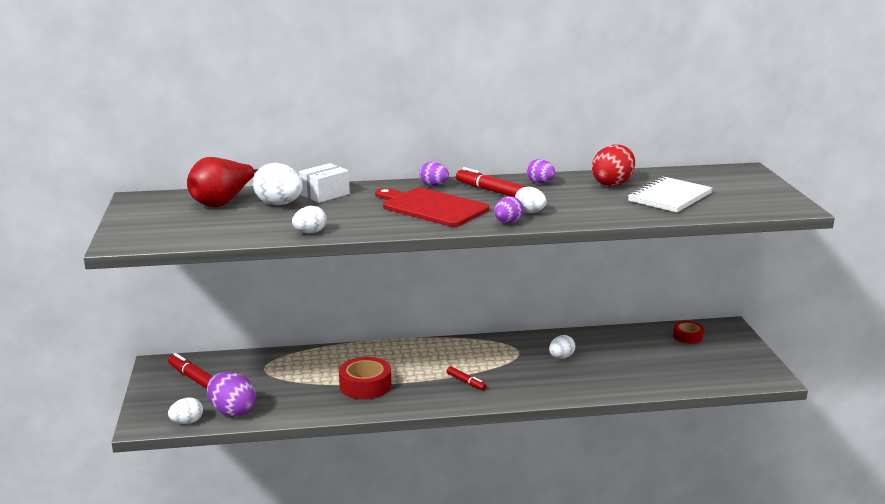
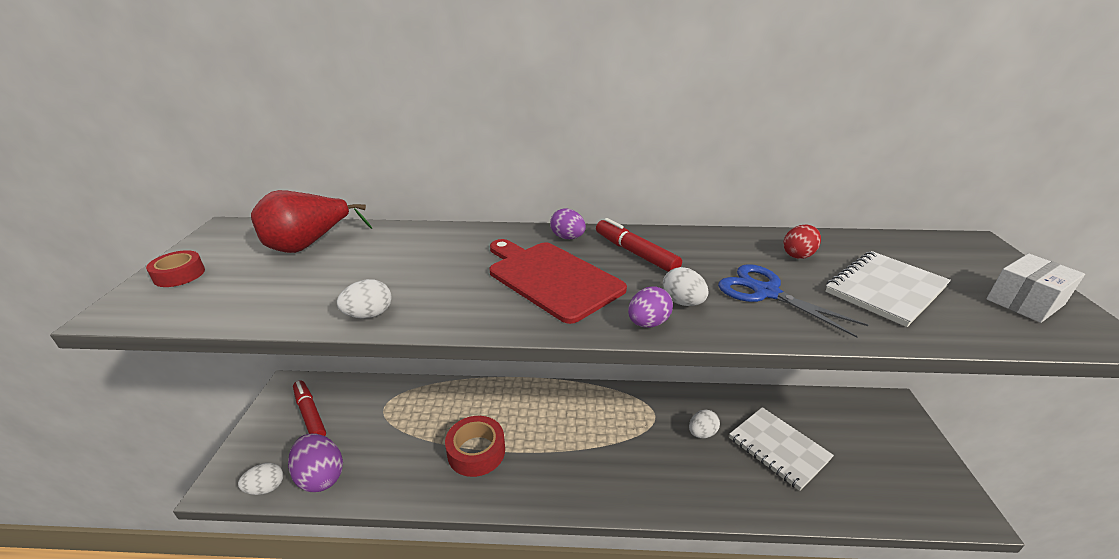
camera: 10 degrees right, 10 degrees up
(279, 204) = (369, 254): white egg -> none
(325, 194) = (432, 241): white box -> white box (1025, 302)
(466, 382) = (588, 462): red marker -> none
(540, 183) = (701, 245): purple egg -> none
(587, 204) = (766, 292): none -> blue scissors
(613, 184) = (798, 255): red egg -> red egg, size x0.61
(626, 360) = (778, 449): none -> white notebook
(688, 337) = (850, 416): red tape -> red tape (179, 275)

